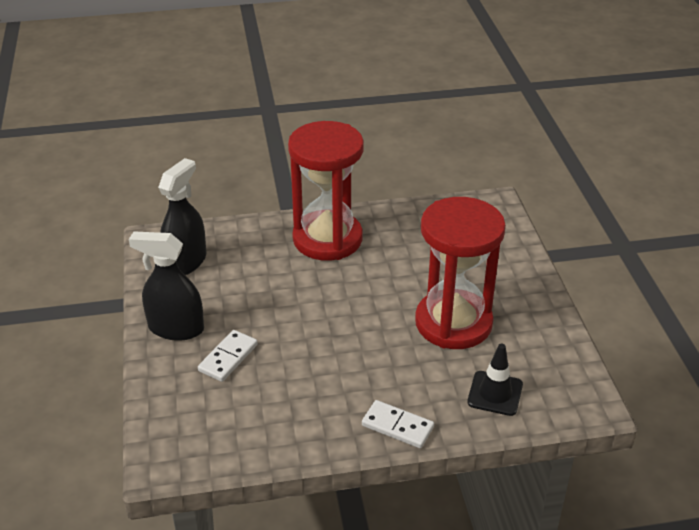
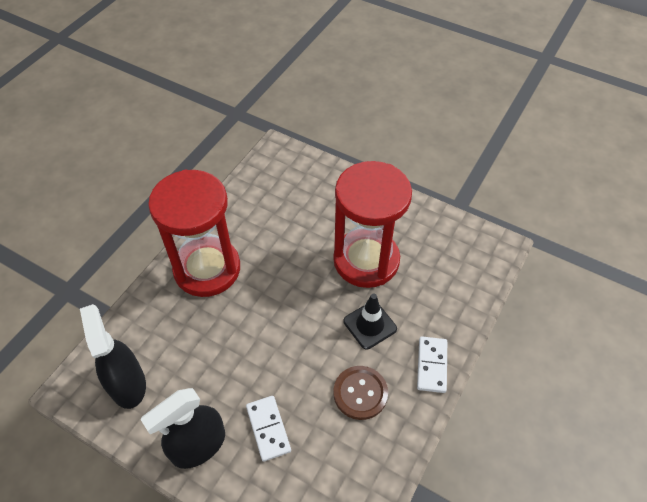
camera: 50 degrees left, 15 degrees up
(318, 394) = (360, 393): none -> brown button
(397, 426) = (431, 365): white domino -> white domino turned 60 degrees counterclockwise
(495, 393) = (448, 287): black traffic cone -> black traffic cone (370, 325)

